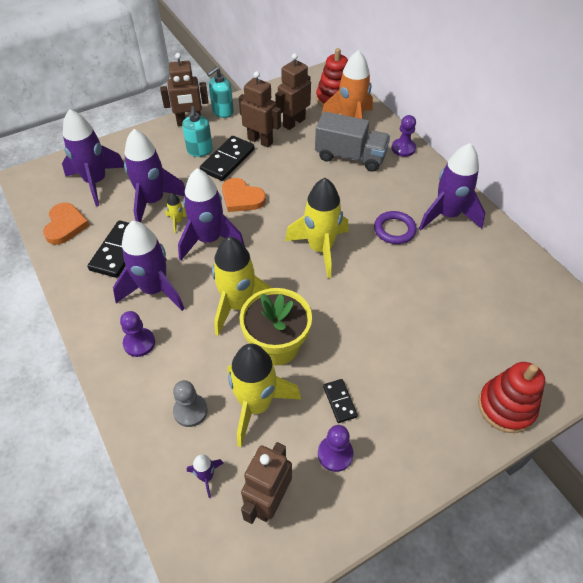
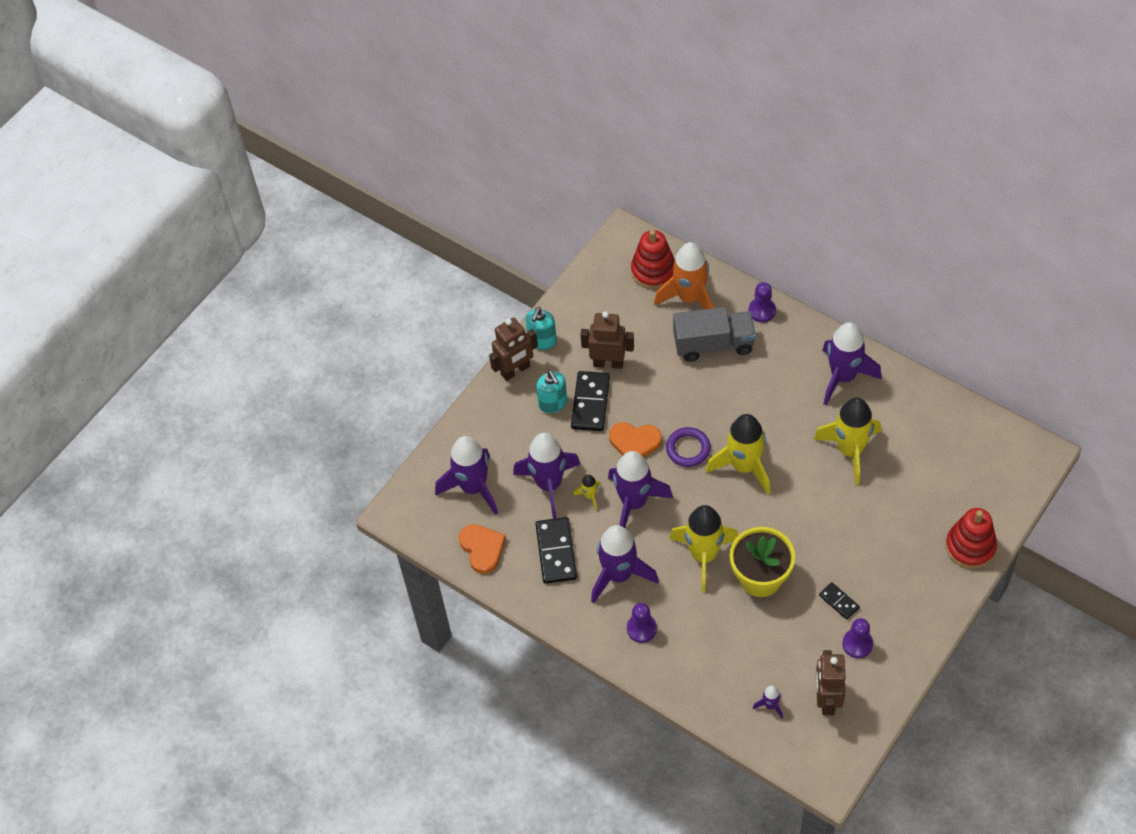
camera: 20 degrees left, 5 degrees up
(190, 411) = (724, 663): grey pawn -> none
(256, 405) = (774, 635): yellow rocket -> yellow rocket (850, 451)
(294, 122) = (629, 323): brown robot -> none
(394, 230) = (801, 415): purple ring -> purple ring (688, 449)

